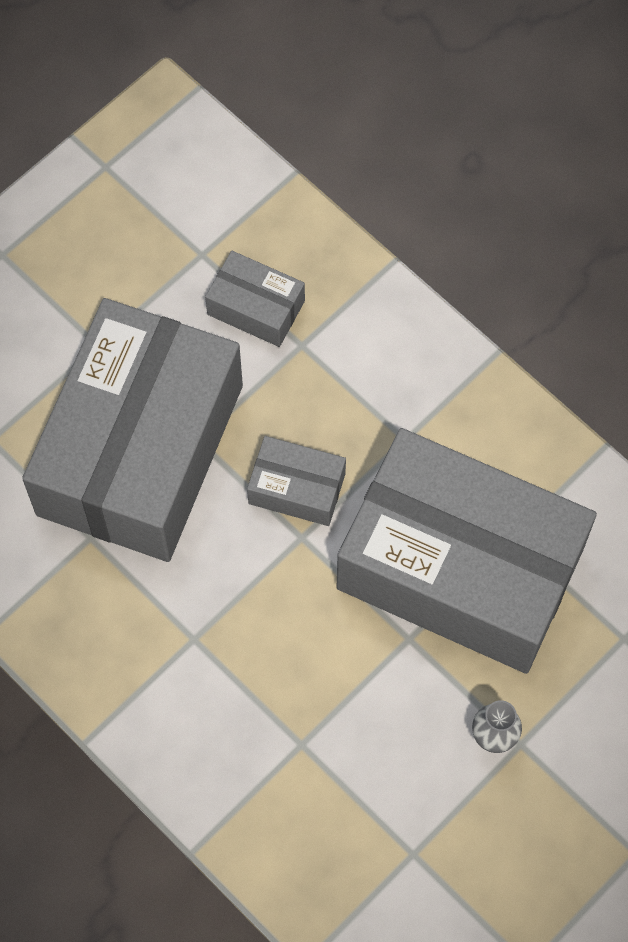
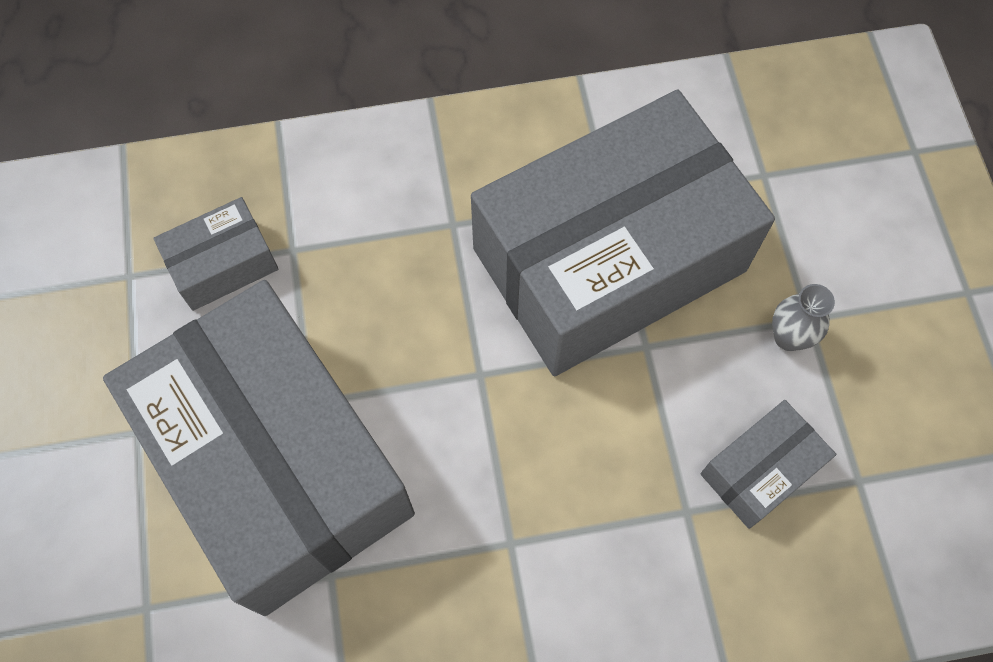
camera: 55 degrees left, 0 degrees up
(297, 488) = (429, 346): grey box -> grey box (760, 470)

